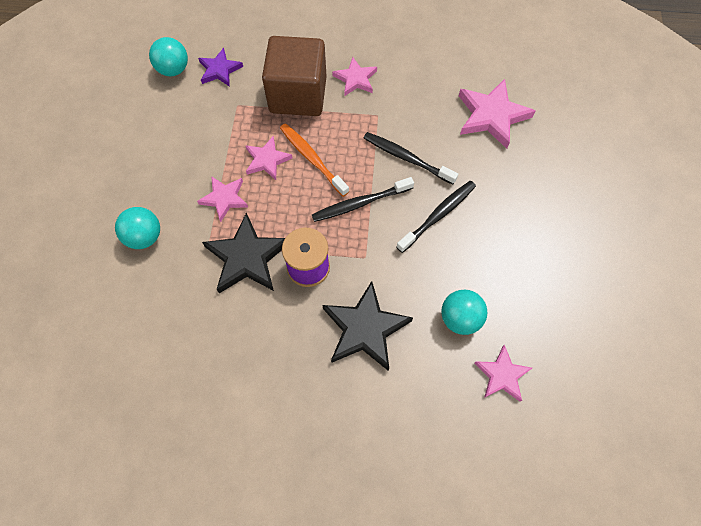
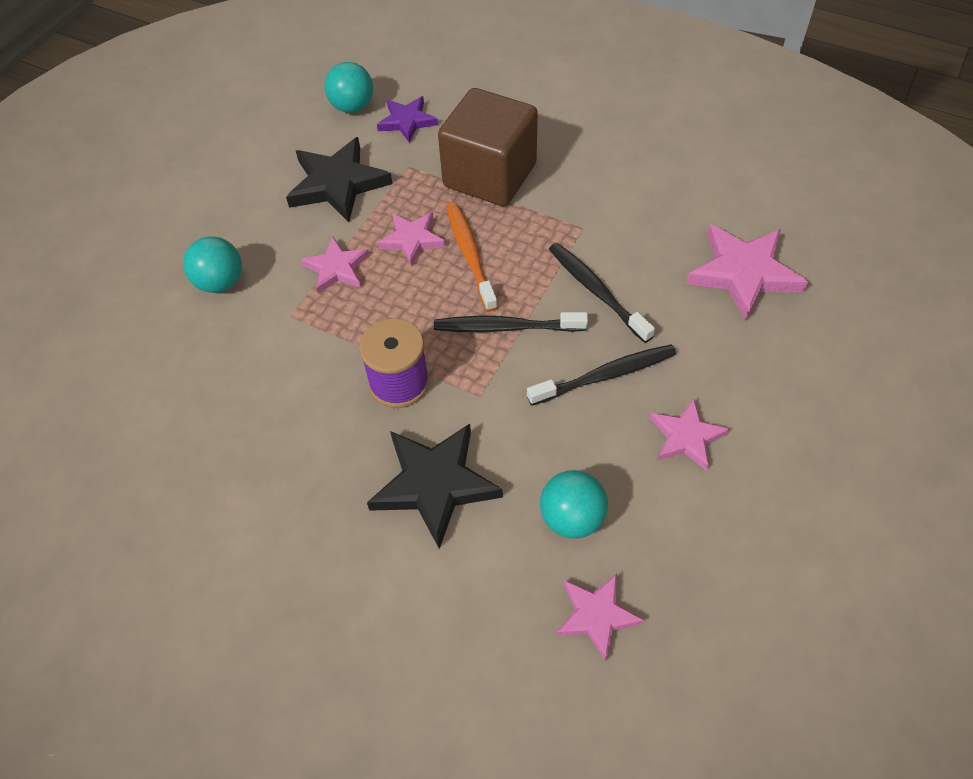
camera: 25 degrees right, 10 degrees down
(247, 258) = (328, 346): black star -> black star (338, 184)
(355, 79) = (574, 177): pink star -> pink star (686, 437)

